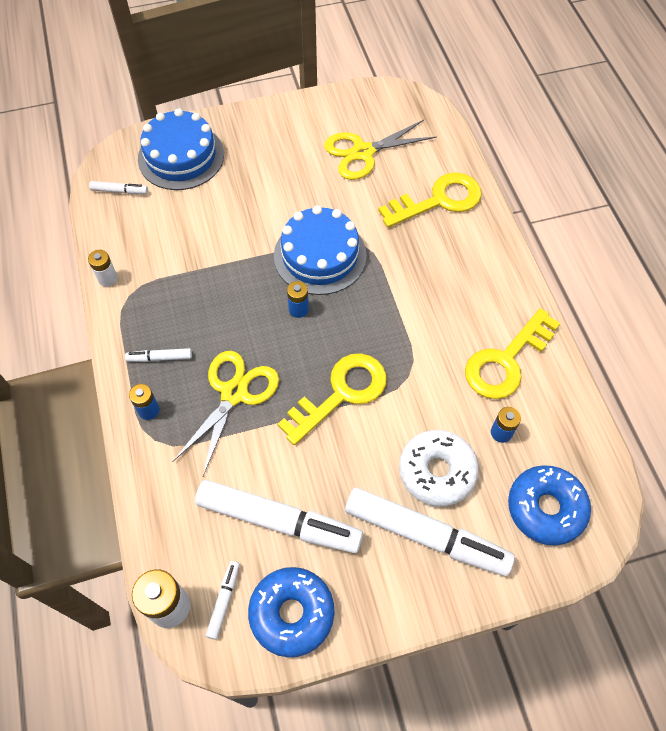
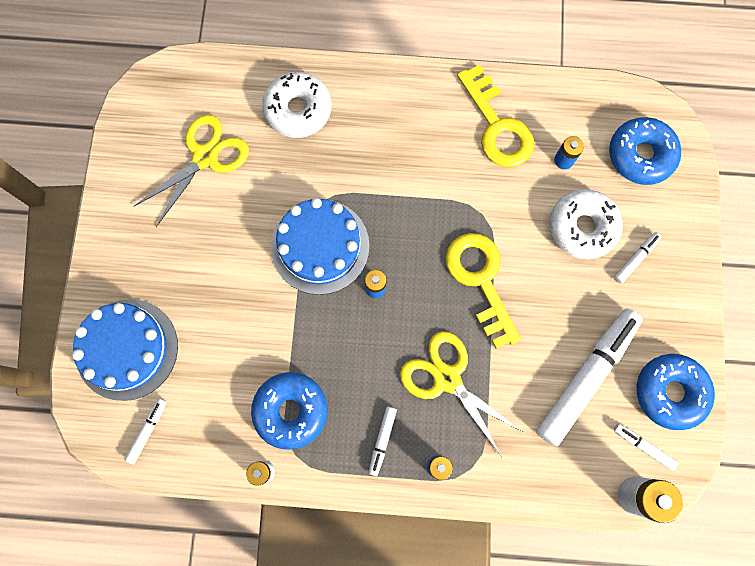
camera: 70 degrees left, 15 degrees up
(165, 281) = (291, 411): none -> blue donut
(363, 152) = (205, 157): yellow scissors -> yellow scissors turned 135 degrees counterclockwise
(426, 536) = (636, 259): white marker -> white marker, size x0.43
(438, 200) = (298, 110): yellow key -> white donut

